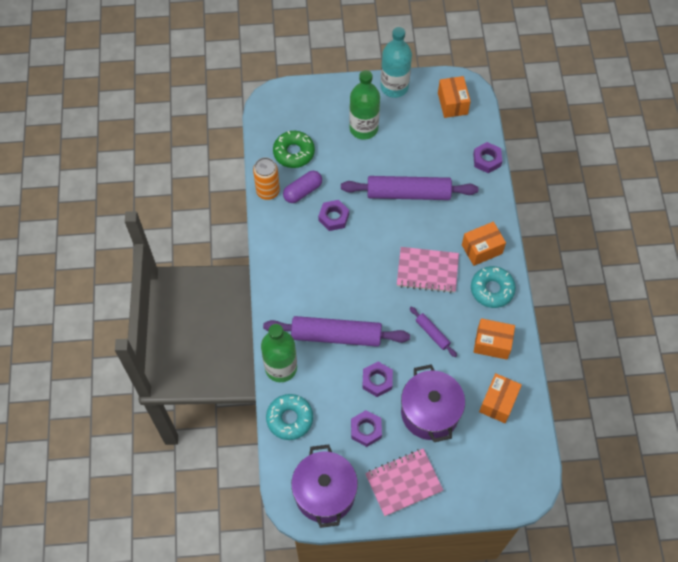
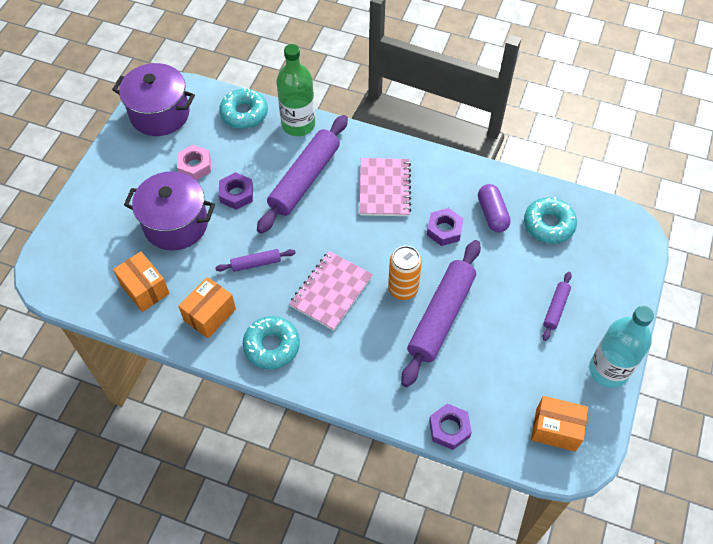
camera: 115 degrees right, 5 degrees down
(268, 191) = (506, 183): orange can -> orange can (403, 289)
(294, 152) = (548, 225): green donut -> turquoise donut
(363, 128) = (555, 308): green bottle -> purple rolling pin
(366, 430) = (195, 166): purple nut -> pink nut
(403, 483) = (126, 174): pink notebook -> pink notebook (384, 188)
(482, 249) = (328, 360): orange box -> none

